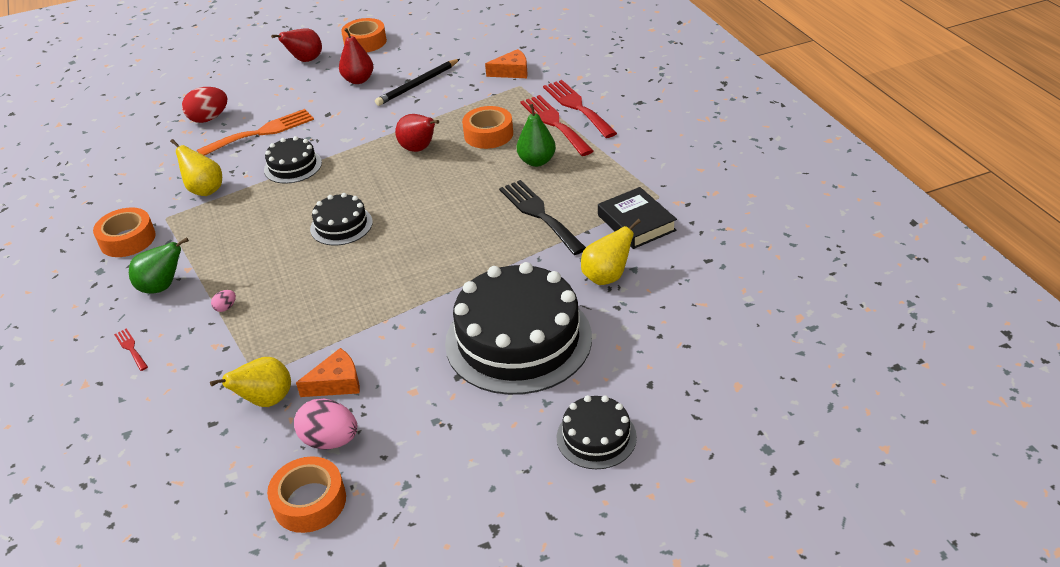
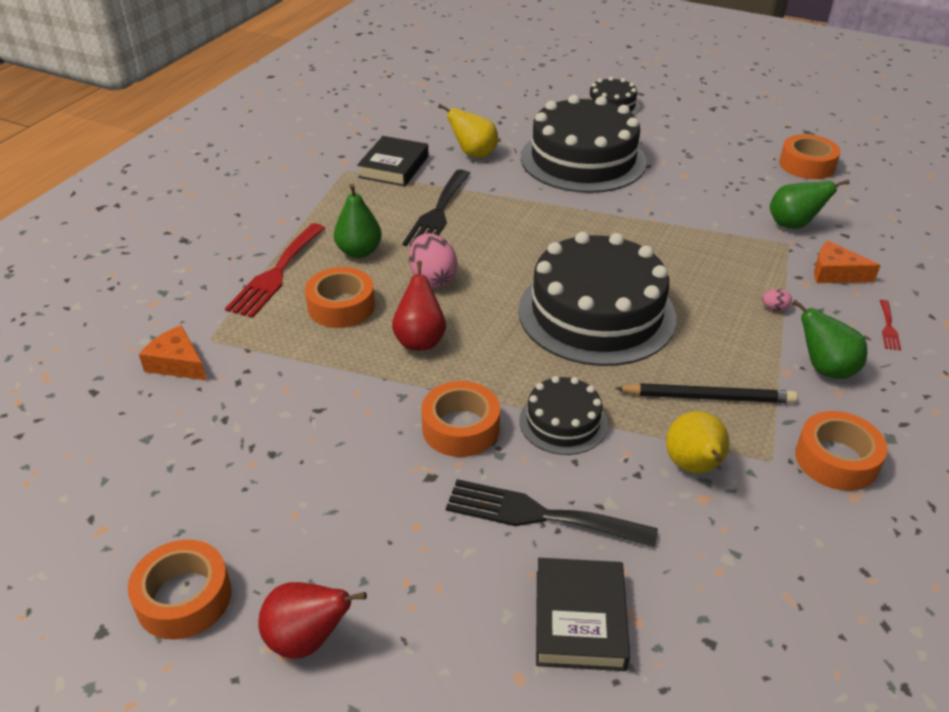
camera: 135 degrees left, 0 degrees up
(209, 118) = (580, 619): red egg -> black book
(261, 132) = (539, 515): orange fork -> black fork
(266, 400) = (793, 225): yellow pear -> green pear
(330, 440) = (767, 182): pink egg -> pink egg (432, 278)
(336, 383) = (731, 206): orange cheese -> orange cheese (835, 273)
(340, 134) = (460, 428): none -> orange tape
(341, 225) = (596, 313): black cake -> black cake, size x2.04
(358, 80) = (316, 510): red pear -> none
(418, 84) = (278, 433): black pencil -> black pencil (708, 397)
(577, 107) = (227, 274): red fork -> none

